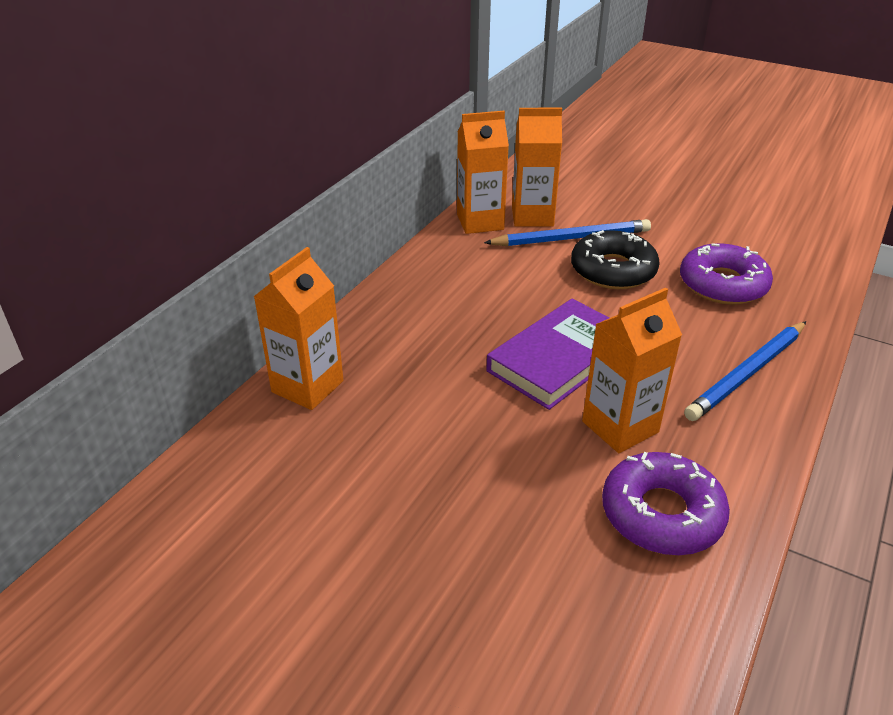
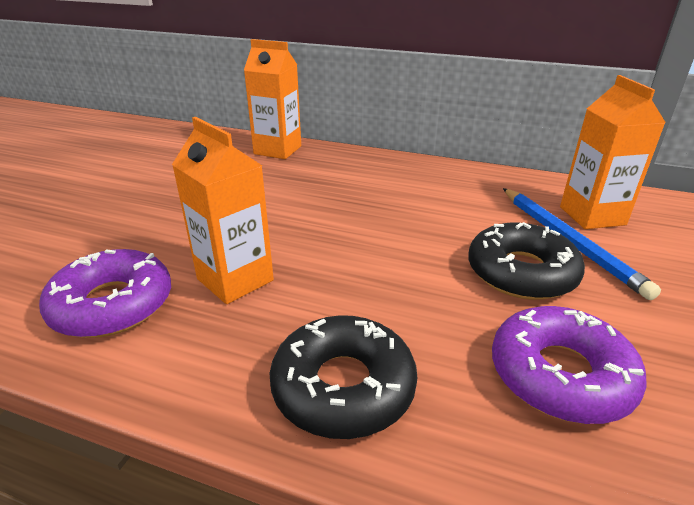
camera: 80 degrees right, 5 degrees down
(480, 222) = (549, 189): orange carton -> none
(560, 359) = (334, 243): purple book -> none
(747, 373) = (343, 386): blue pencil -> black donut

